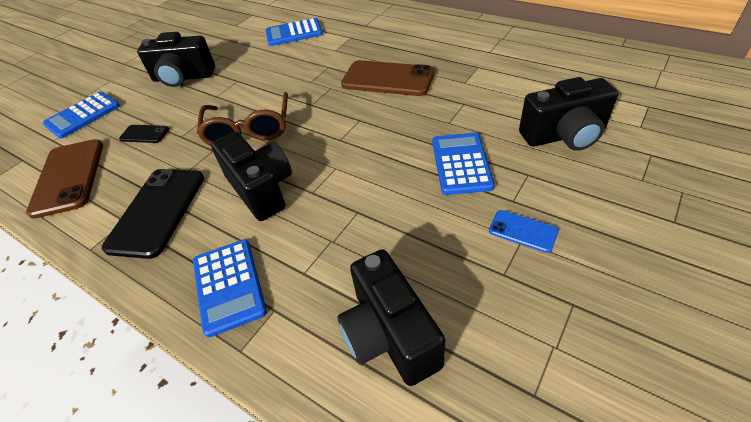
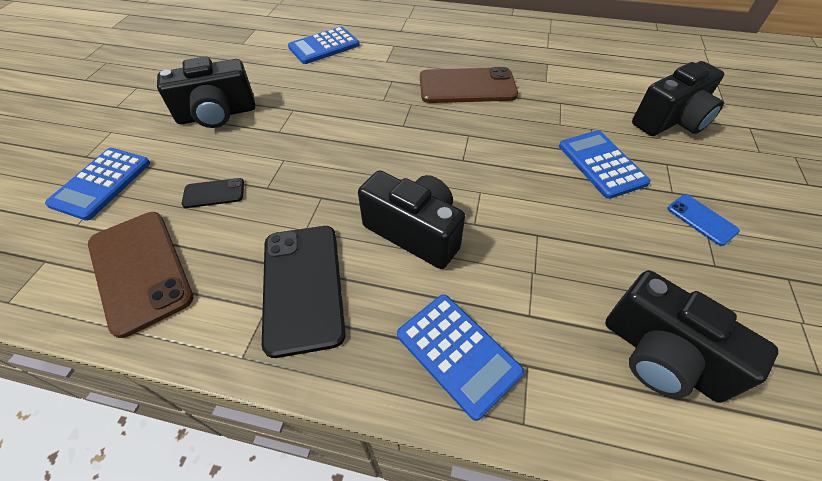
camera: 25 degrees left, 5 degrees up
(249, 130) = (350, 166): brown glasses -> none
(523, 231) = (701, 219): blue phone -> blue phone turned 45 degrees clockwise

